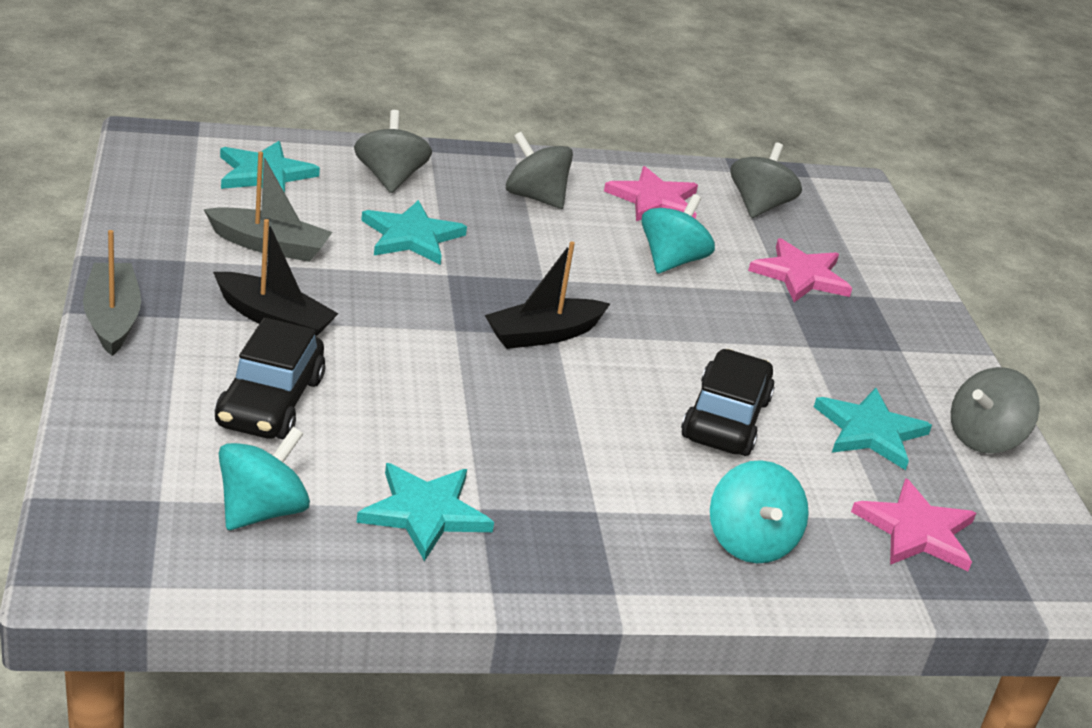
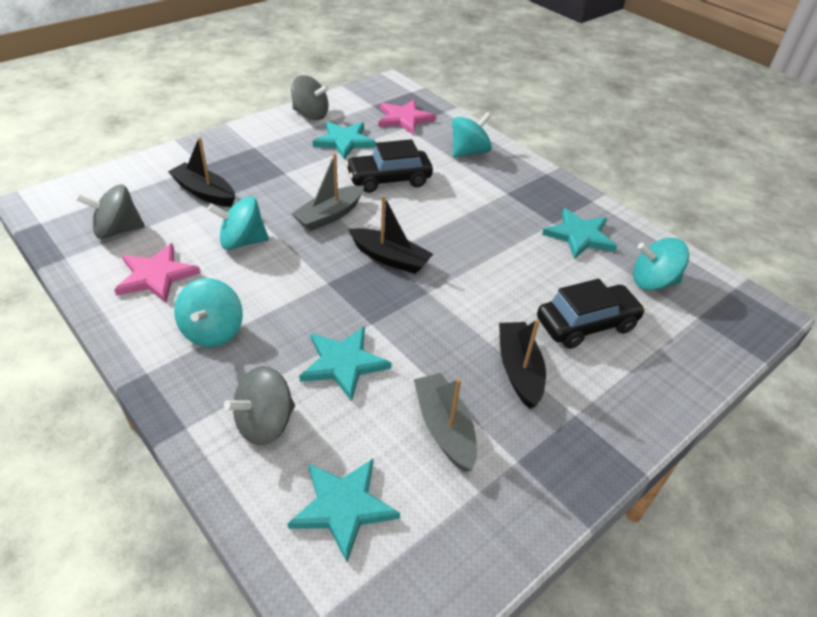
camera: 120 degrees left, 10 degrees up
(112, 318) = (621, 445): grey boat -> grey boat (329, 215)
(535, 197) = (213, 331): grey spinning top -> turquoise spinning top
(800, 275) = (204, 192): pink star -> black boat

